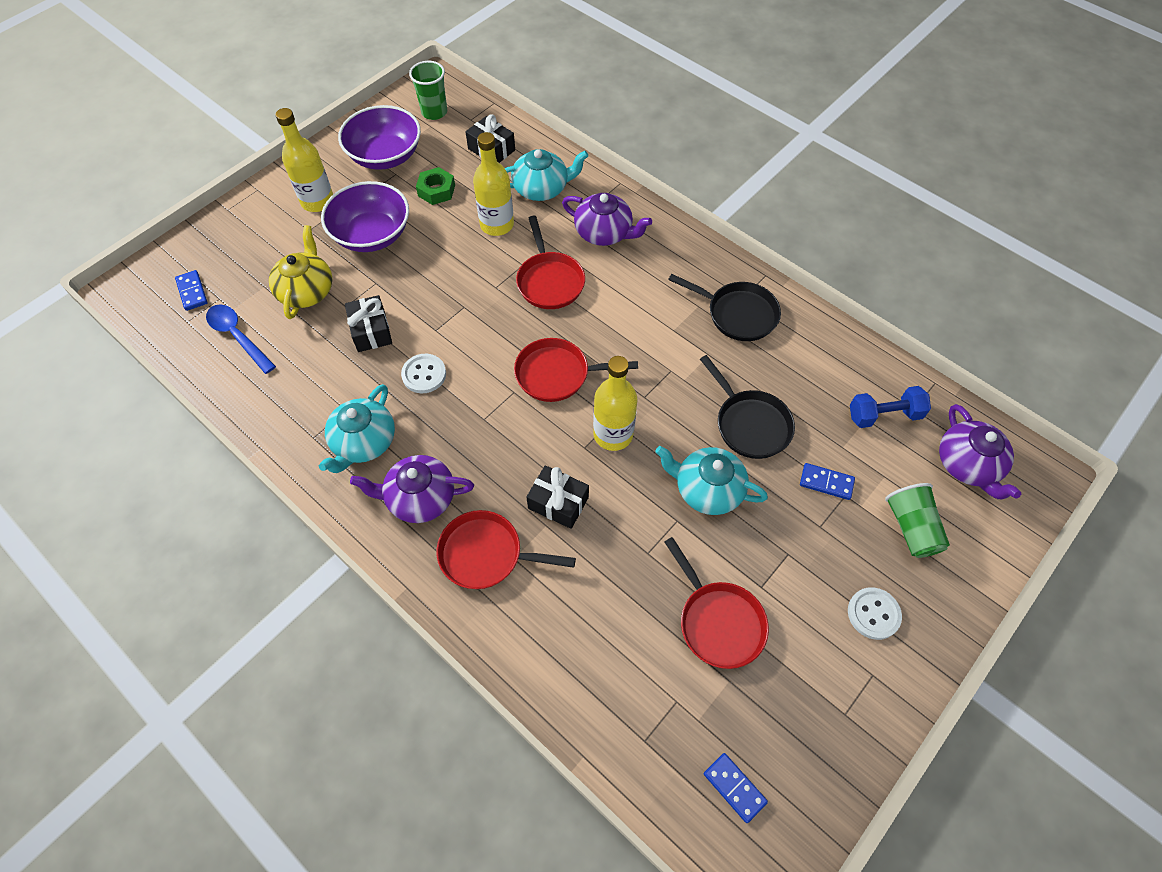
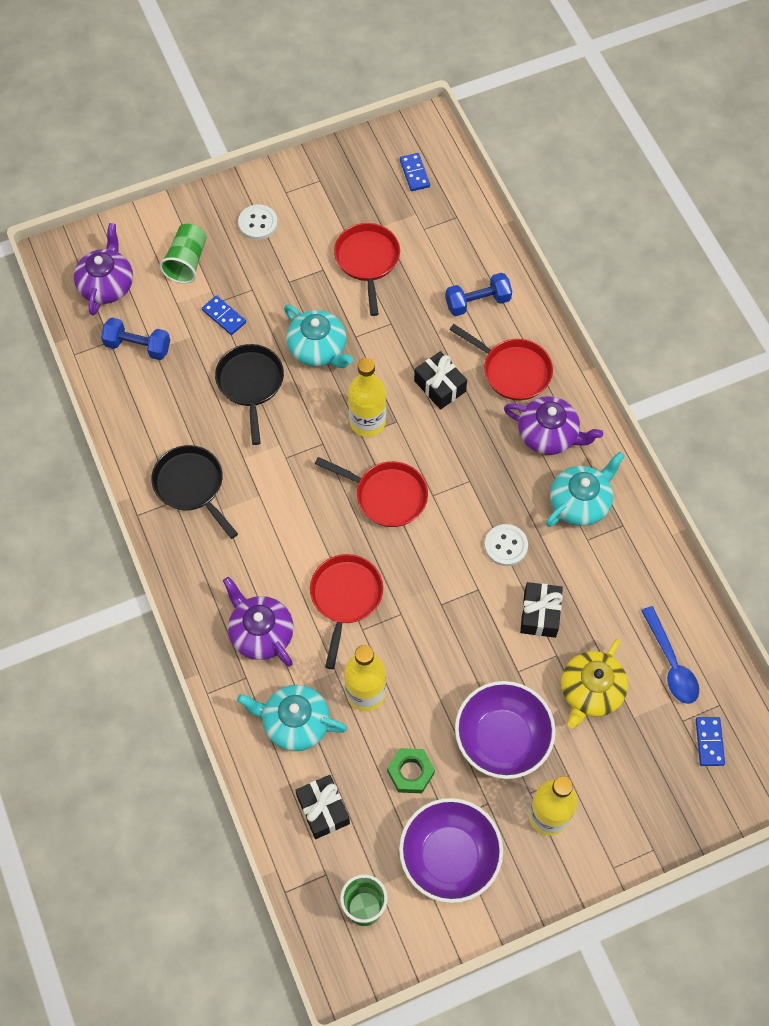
camera: 155 degrees left, 5 degrees up
(562, 625) = (477, 302): none -> blue dumbbell

